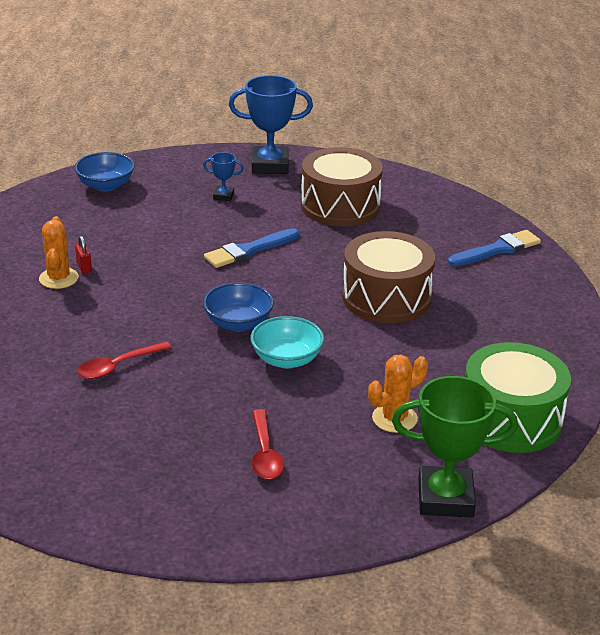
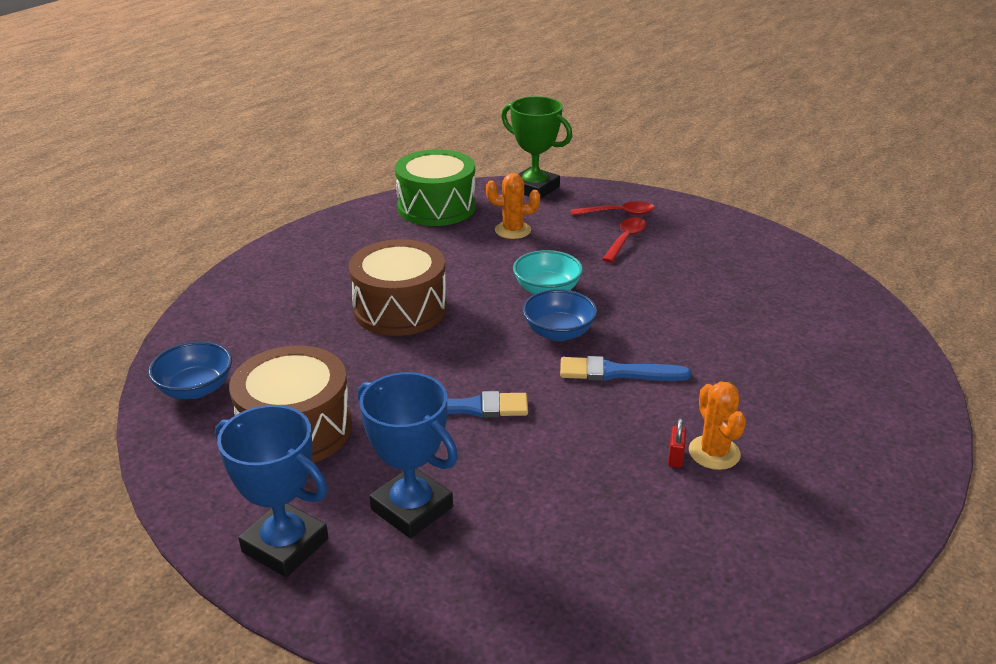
camera: 145 degrees left, 0 degrees up
(58, 278) = (714, 453): orange cactus -> orange cactus turned 45 degrees counterclockwise
(105, 186) = (559, 610): blue bowl -> blue bowl (195, 389)
(118, 366) = (699, 332): red spoon -> red spoon (618, 213)
(223, 196) = (411, 508): blue trophy -> blue trophy, size x2.10
(497, 249) = (233, 316): blue brush -> blue brush (616, 372)

